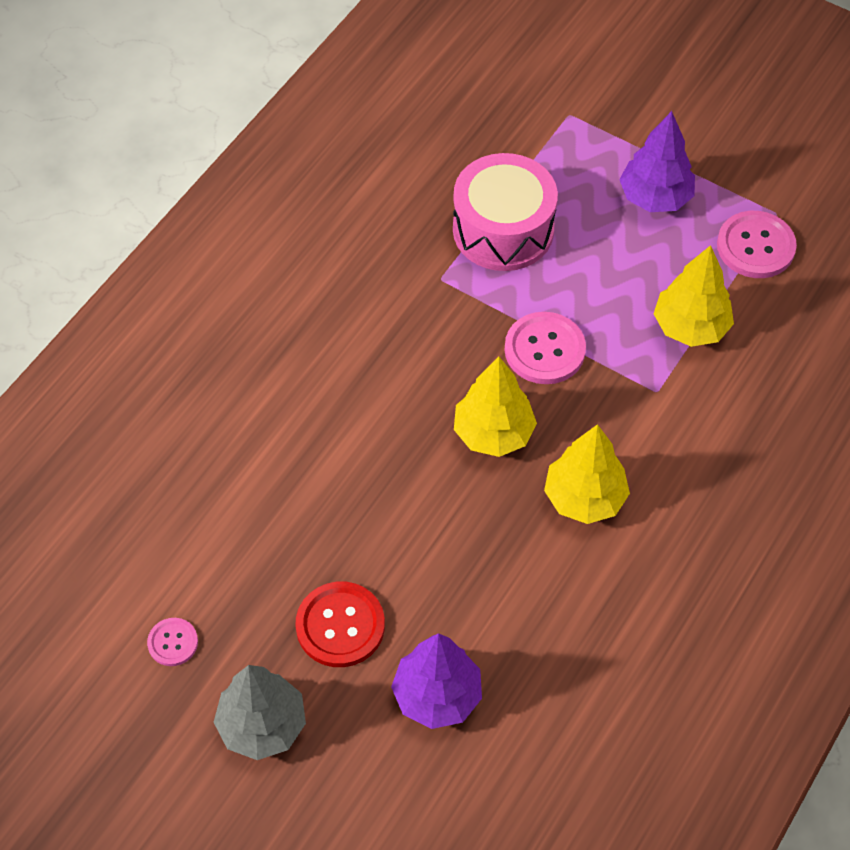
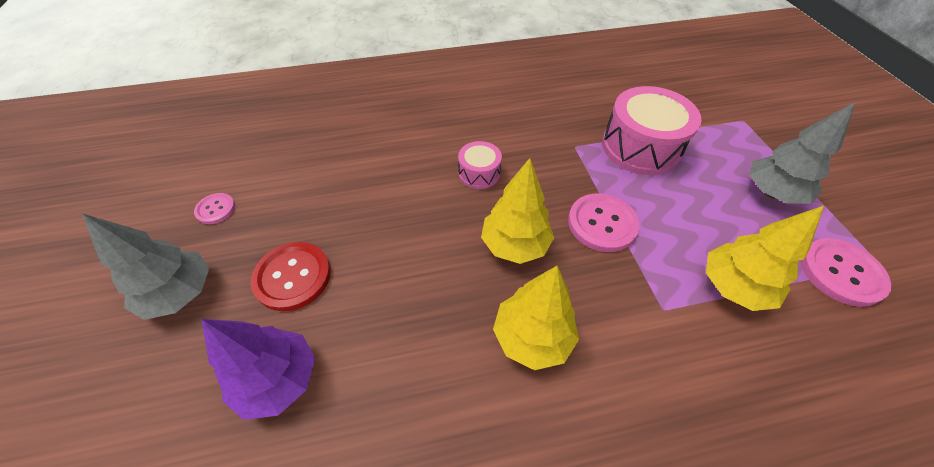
camera: 45 degrees right, 5 degrees down
(382, 387) = (479, 173): none -> pink drum
(655, 197) = (771, 193): purple tree -> grey tree

